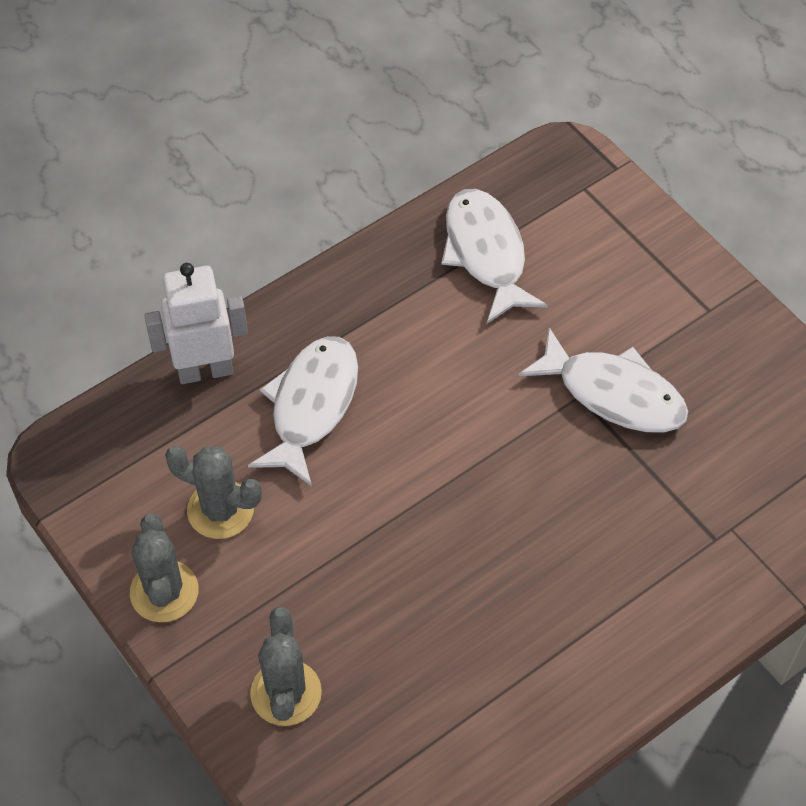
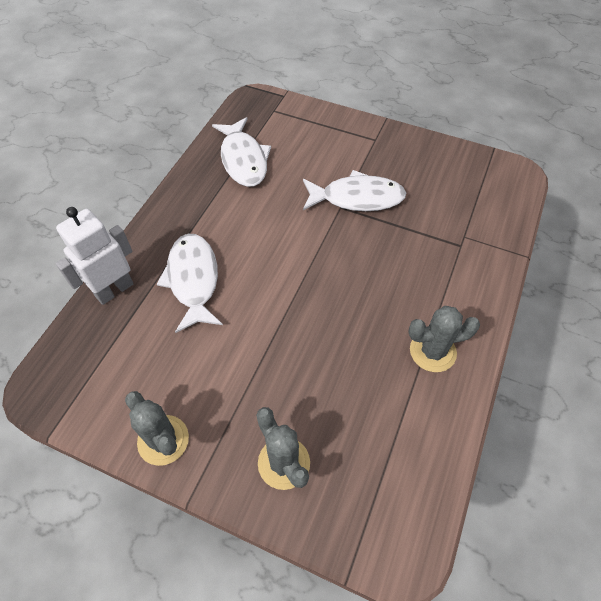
camera: 30 degrees left, 0 degrees up
(220, 510) = (171, 368): grey cactus -> grey cactus (432, 351)
(486, 254) = (243, 159): white fish -> white fish turned 150 degrees counterclockwise

